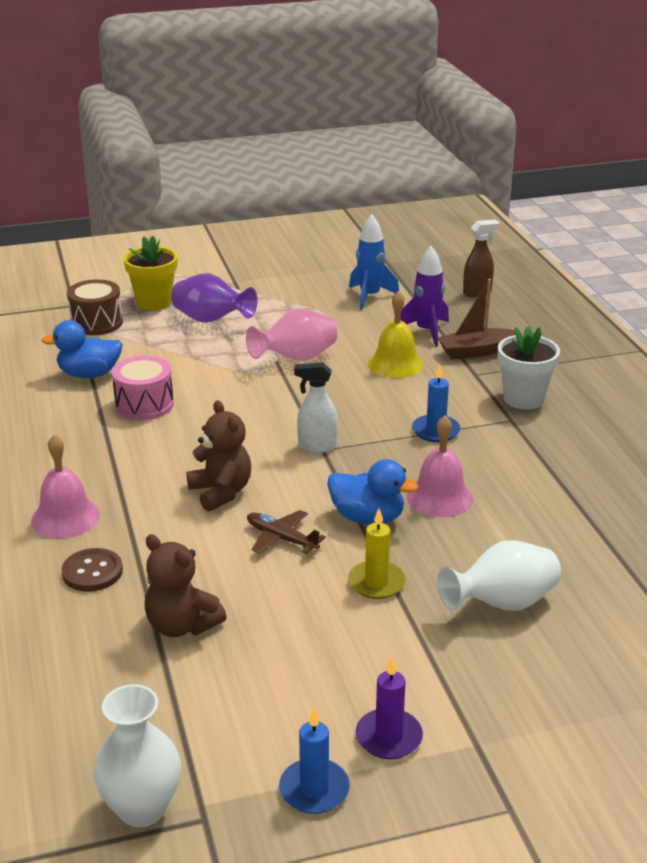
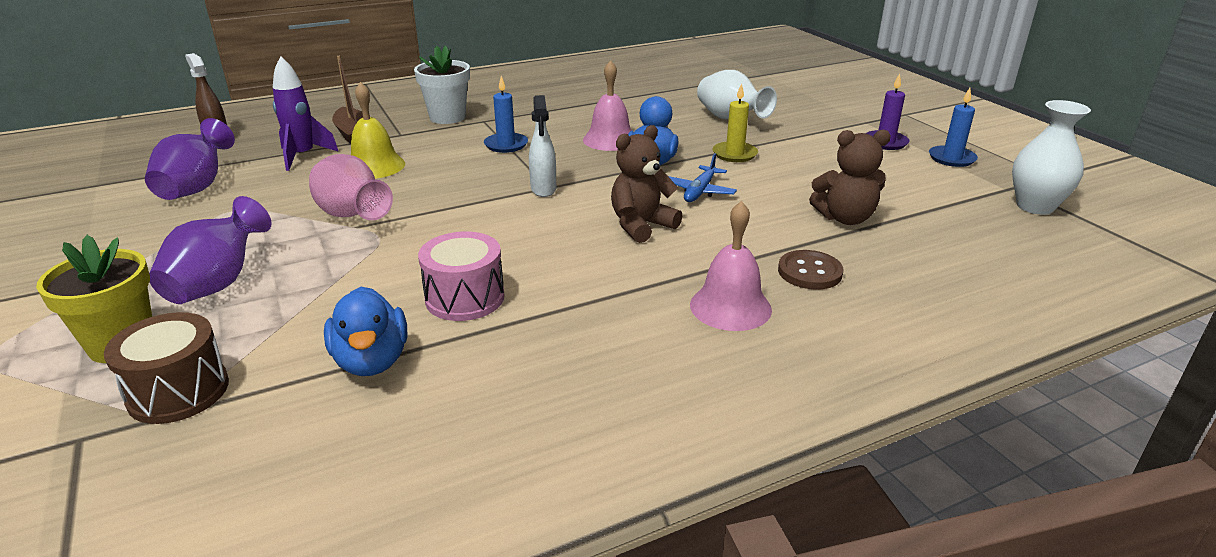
camera: 100 degrees left, 0 degrees up
(181, 625) = (845, 218): brown teddy bear -> brown teddy bear turned 60 degrees clockwise
(282, 538) = (700, 191): brown plane -> blue plane
(370, 297) = (196, 188): blue rocket -> purple vase

